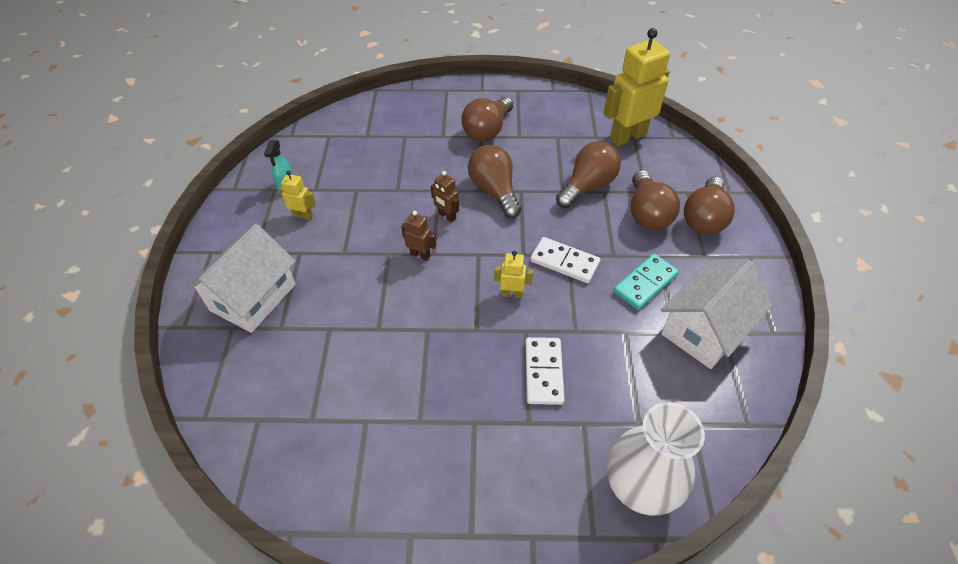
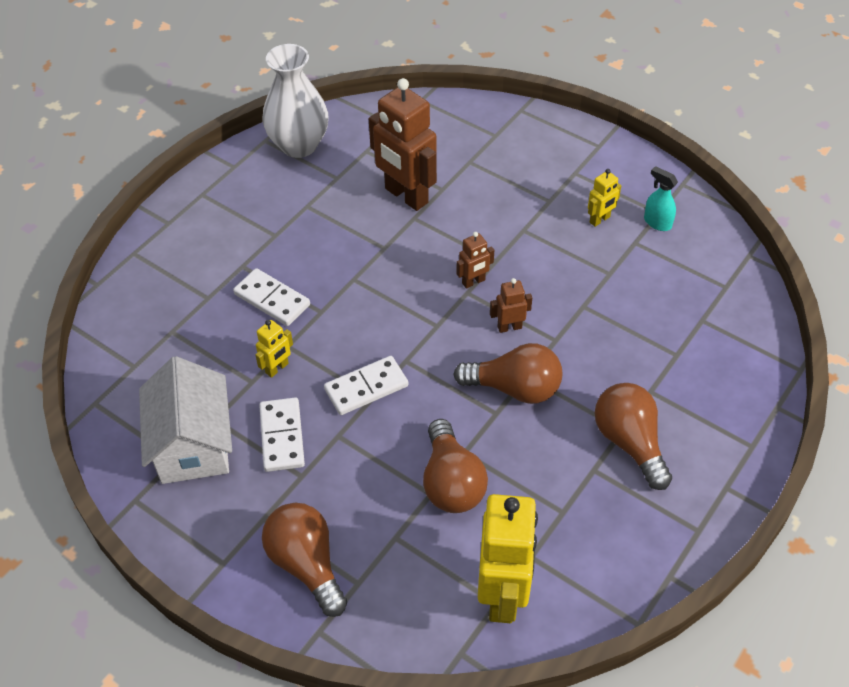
camera: 125 degrees right, 0 degrees up
(253, 297) = (518, 156): white house -> none
(355, 349) = (406, 196): none -> brown robot
(512, 294) = (367, 324): yellow robot -> yellow robot (277, 368)
(640, 486) = (133, 299): white vase -> white vase (299, 145)
(645, 283) = (282, 436): turquoise domino -> white domino
(647, 213) = (362, 511): brown light bulb -> none

